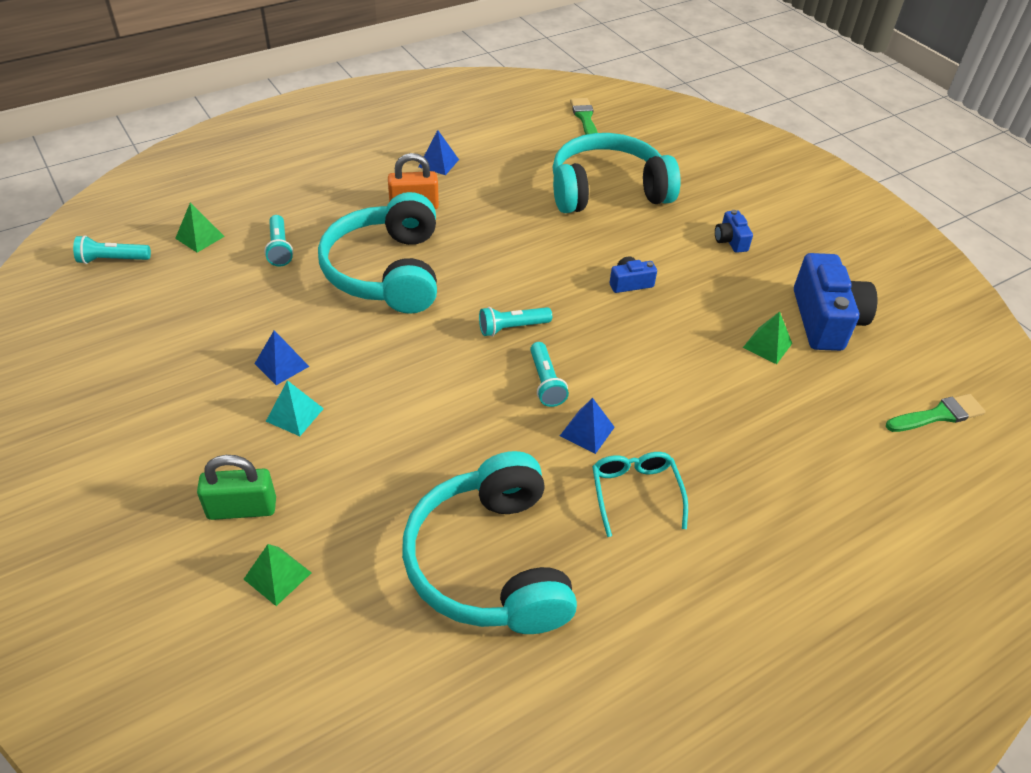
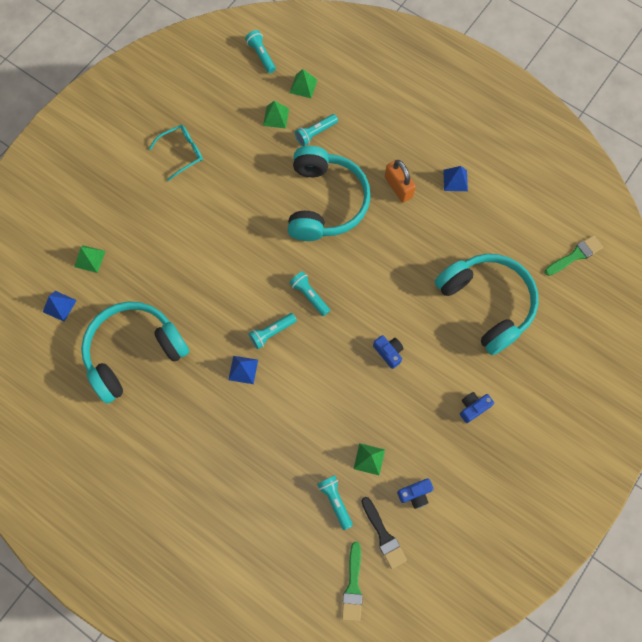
camera: 70 degrees right, 25 degrees up
(221, 276) = (276, 117): none -> green pyramid
(242, 508) = (120, 222): green padlock -> none
(281, 365) = (221, 187): blue pyramid -> blue pyramid (59, 306)
(295, 414) = (189, 213): turquoise pyramid -> none
(386, 271) = (325, 202): turquoise headphones -> turquoise headphones turned 120 degrees clockwise
(635, 493) = (208, 411): turquoise glasses -> turquoise glasses (182, 153)
(817, 395) = (335, 501): none -> turquoise flashlight
(825, 320) = (415, 494): blue camera -> blue camera, size x0.48
(874, 364) = (383, 535): none -> black brush
(938, 415) = (353, 586): green brush -> green brush turned 45 degrees clockwise

